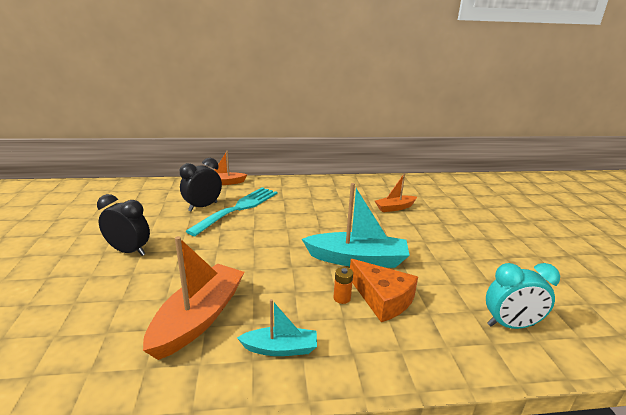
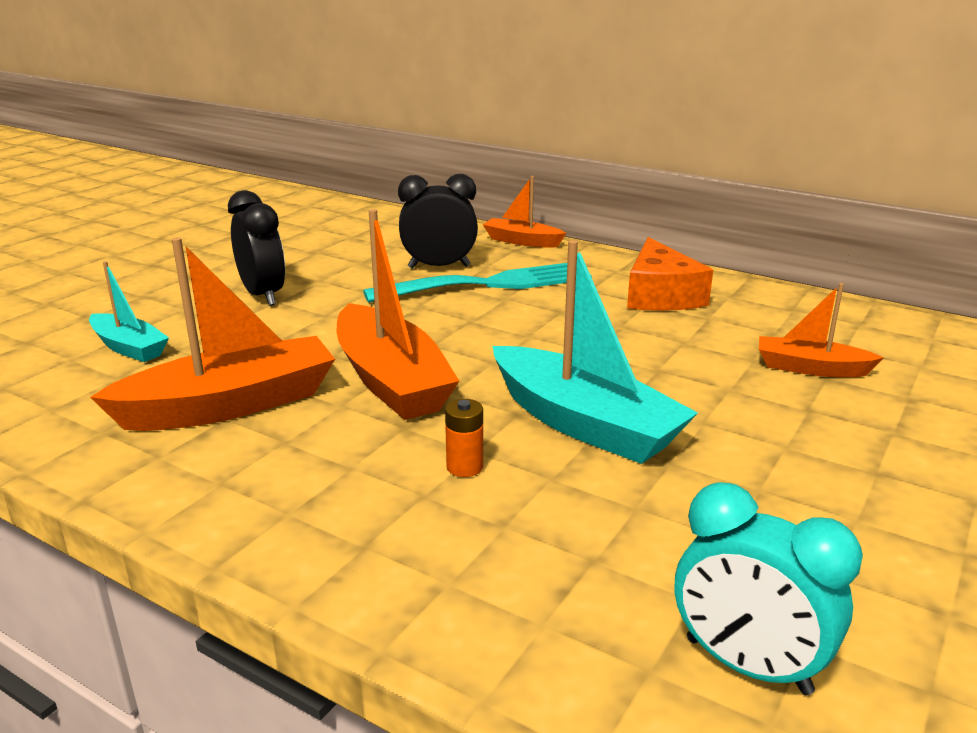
camera: 40 degrees right, 0 degrees up
(259, 272) = (391, 381): none -> orange boat
(280, 348) = (273, 488): turquoise boat -> turquoise boat (129, 347)
(382, 299) = (535, 499): orange cheese -> orange cheese (660, 295)

